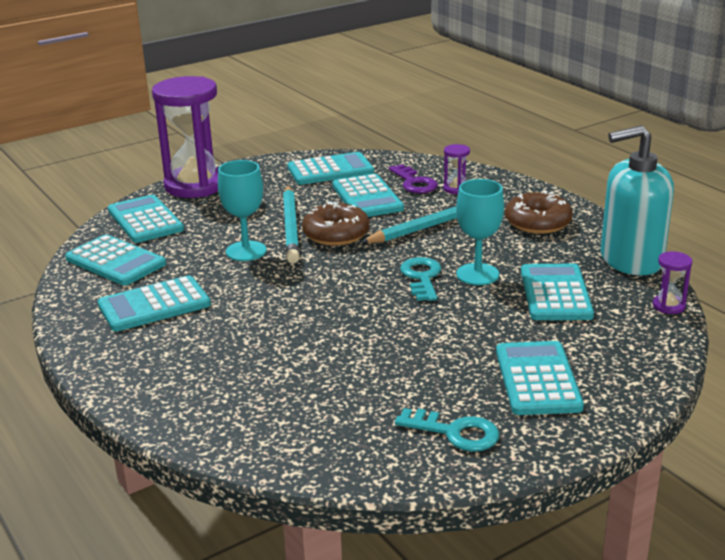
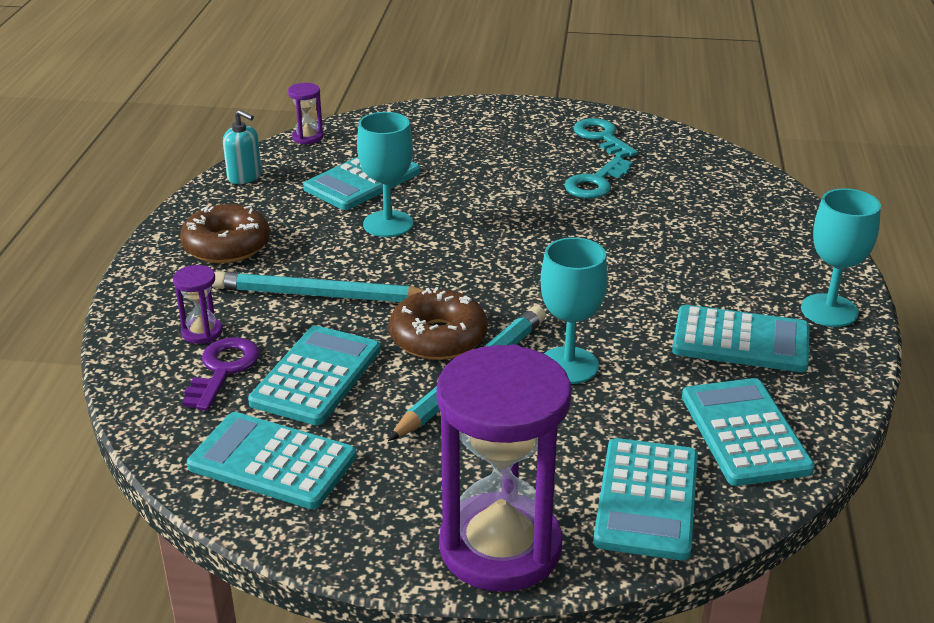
camera: 140 degrees left, 5 degrees up
(104, 351) = (829, 310): none -> turquoise goblet
(421, 277) = (440, 244): turquoise key -> turquoise key (596, 183)
(537, 379) = (495, 139): turquoise calculator -> none
(631, 260) = (244, 176): turquoise soap dispenser -> turquoise soap dispenser, size x0.46

